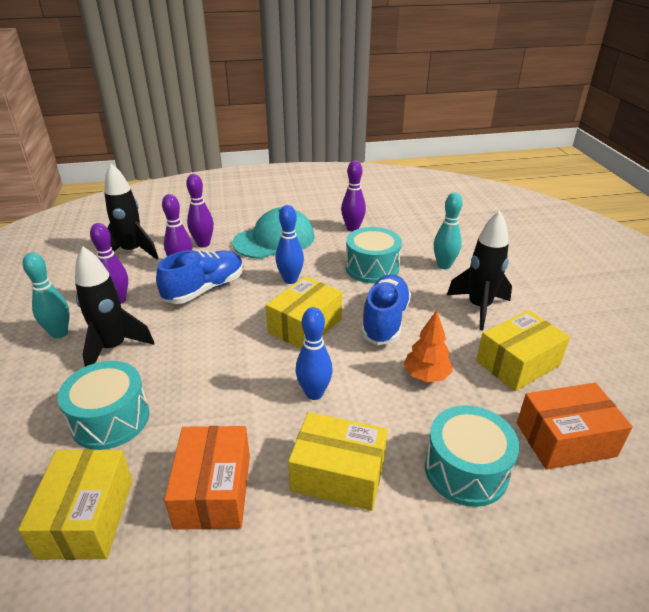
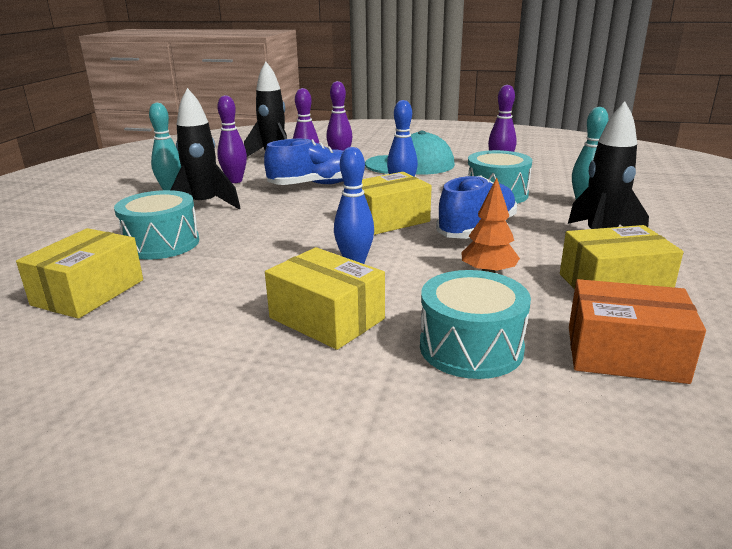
camera: 25 degrees right, 10 degrees down
(213, 490) = (202, 301): orange box -> none

